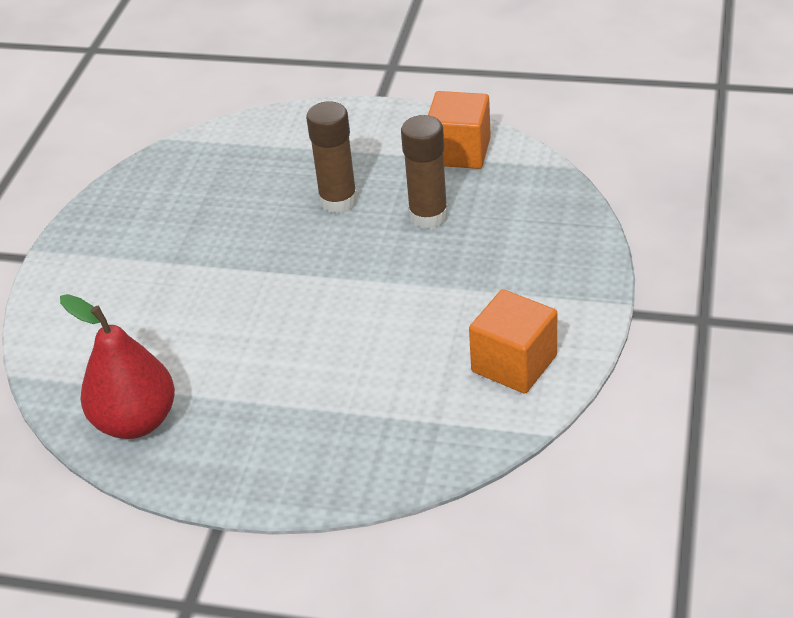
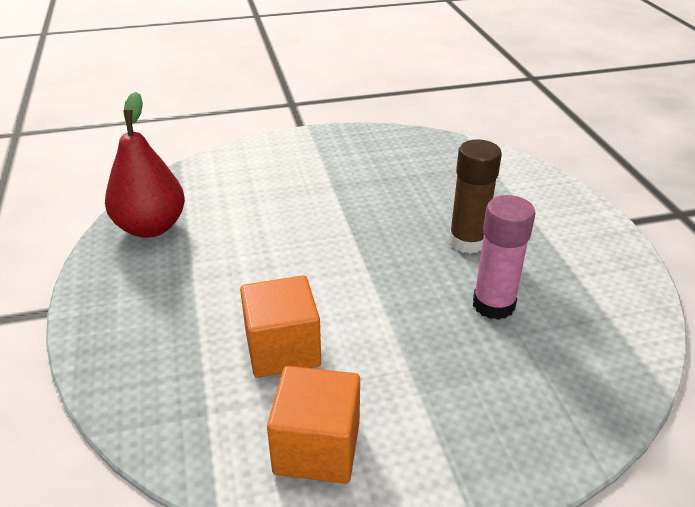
camera: 60 degrees right, 5 degrees down
(428, 216) = (493, 305): brown glue stick -> pink glue stick
(459, 151) = (605, 295): orange cube -> orange cube (282, 349)

